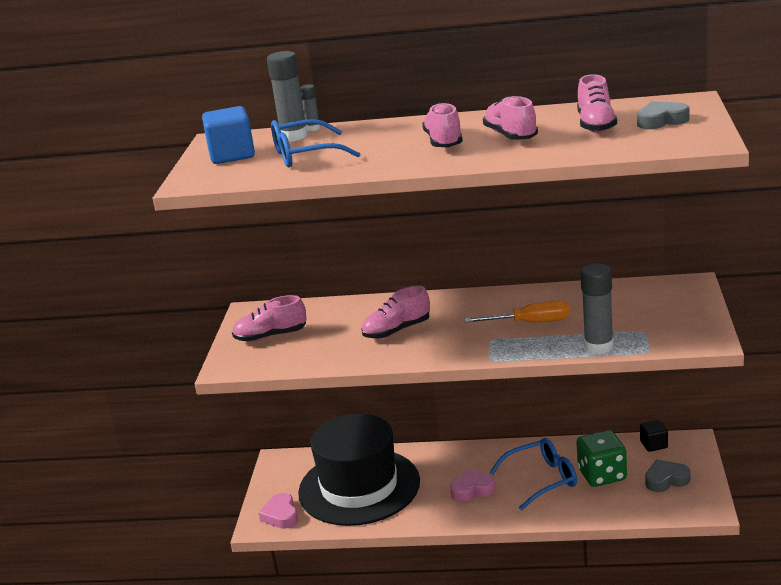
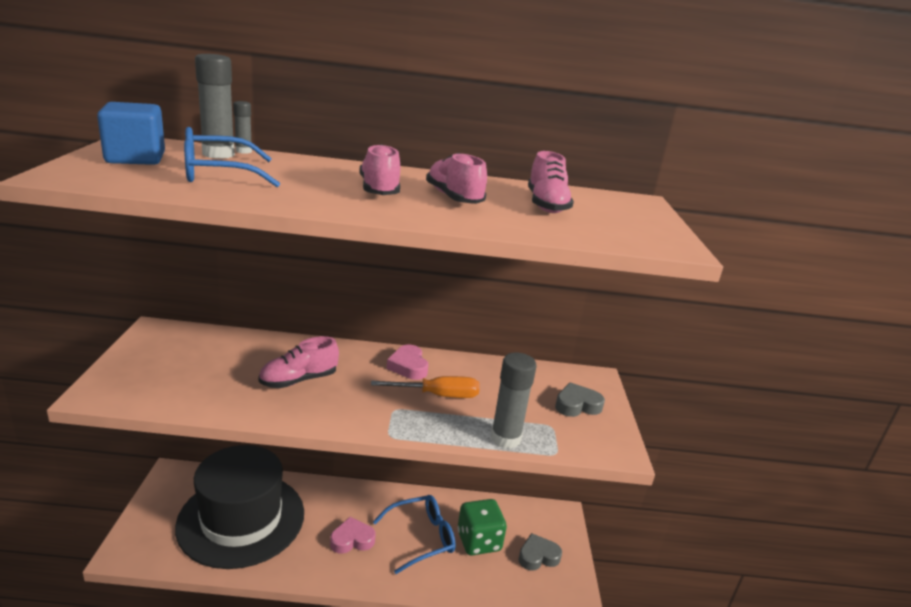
camera: 10 degrees left, 0 degrees up
(271, 336) = (163, 363): pink shoe -> none
(281, 515) = (150, 543): pink heart -> pink heart (408, 366)
(654, 445) = (528, 512): black cube -> none
(661, 121) = (615, 214): grey heart -> grey heart (577, 405)

